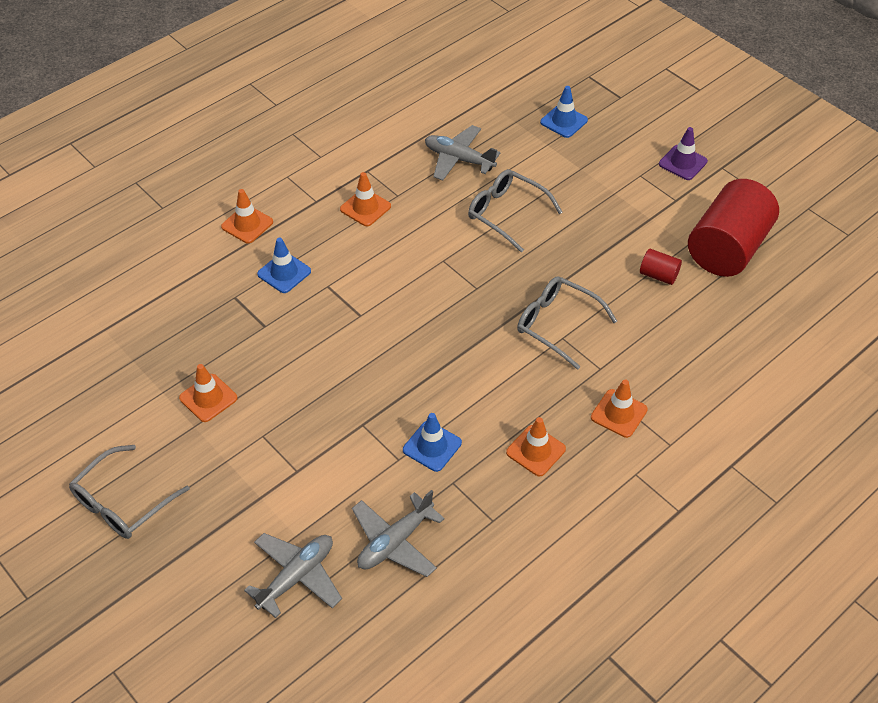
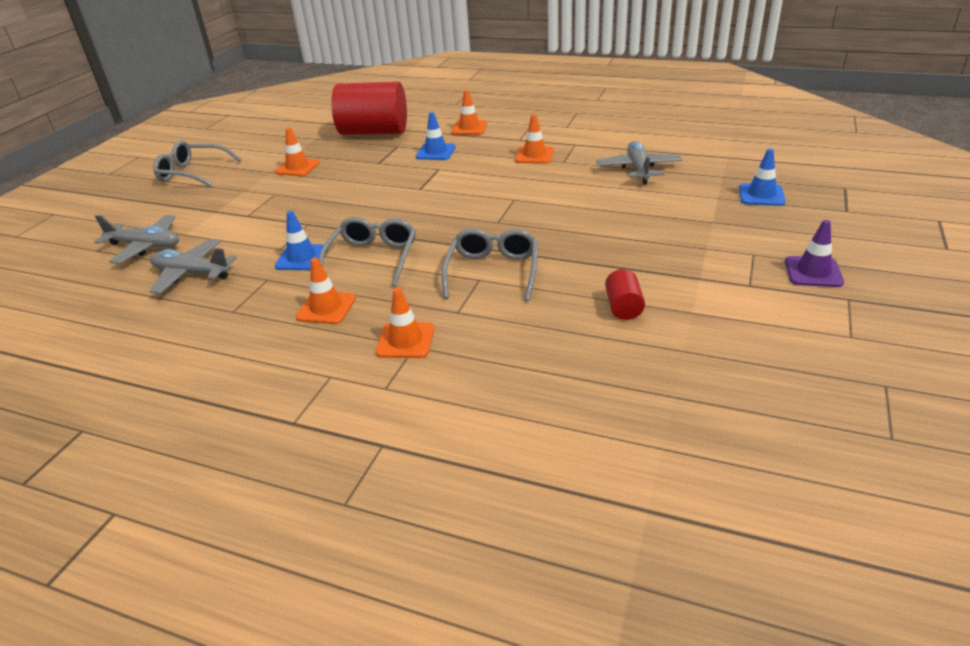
camera: 65 degrees right, 15 degrees down
(507, 214) = (603, 207): grey glasses -> grey glasses (372, 258)
(727, 248) = (723, 341): red cylinder -> red cylinder (374, 132)

